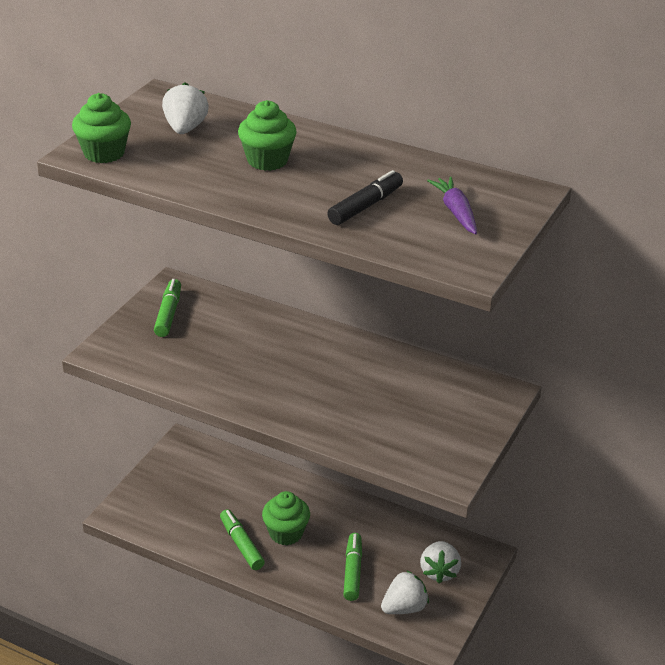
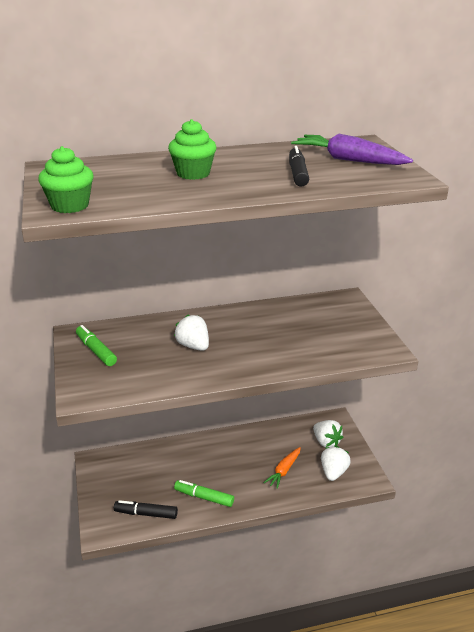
camera: 40 degrees left, 5 degrees down
(172, 524) = (146, 514): none -> black marker
(185, 129) = (104, 176): white strawberry -> white strawberry (193, 346)
(286, 533) = (222, 474): green cupcake -> none
(352, 571) = (284, 471): green marker -> orange carrot
(456, 212) = (348, 160): purple carrot -> purple carrot, size x1.57

